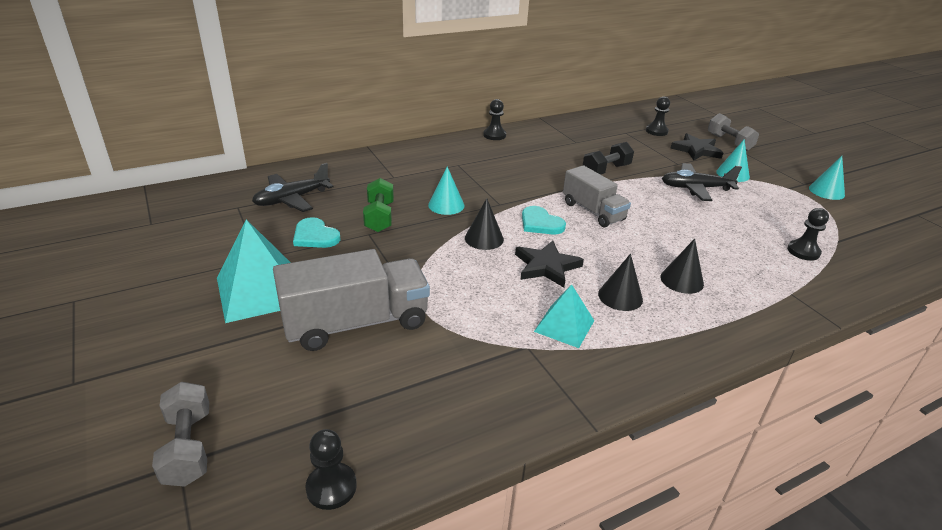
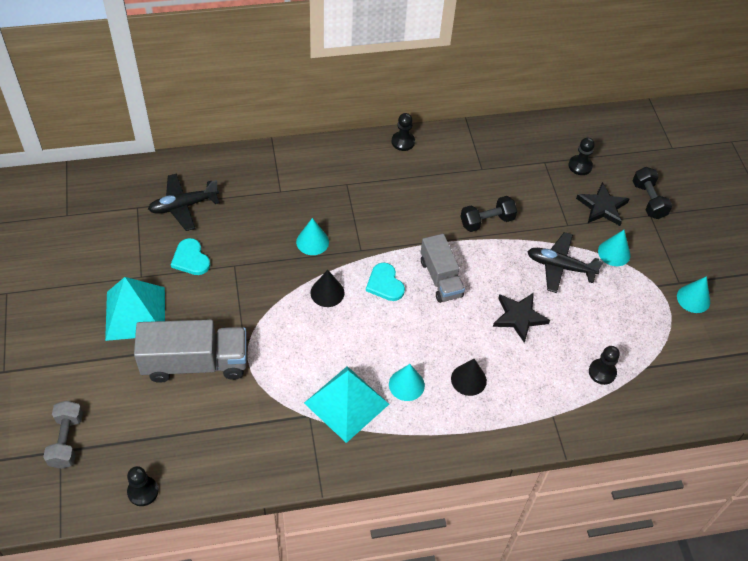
camera: 15 degrees right, 20 degrees up
(379, 217) = (249, 246): green dumbbell -> none
(546, 266) = (364, 338): black star -> black star (519, 317)
(564, 325) = (346, 403): turquoise pyramid -> turquoise pyramid, size x1.66
(620, 296) = (406, 384): black cone -> turquoise cone
(729, 142) = (648, 200): grey dumbbell -> black dumbbell

